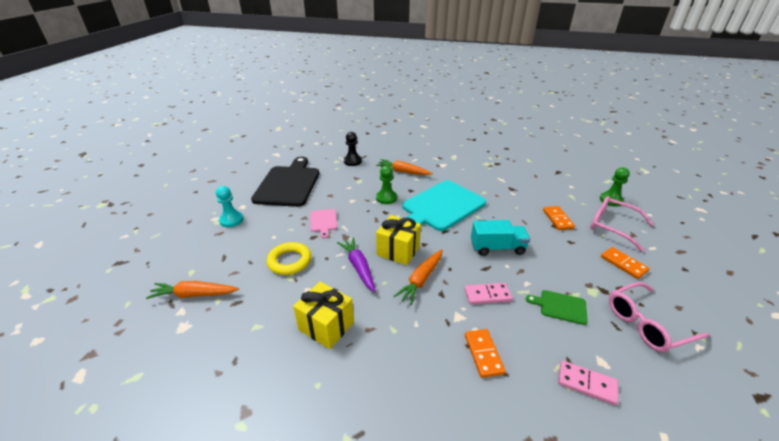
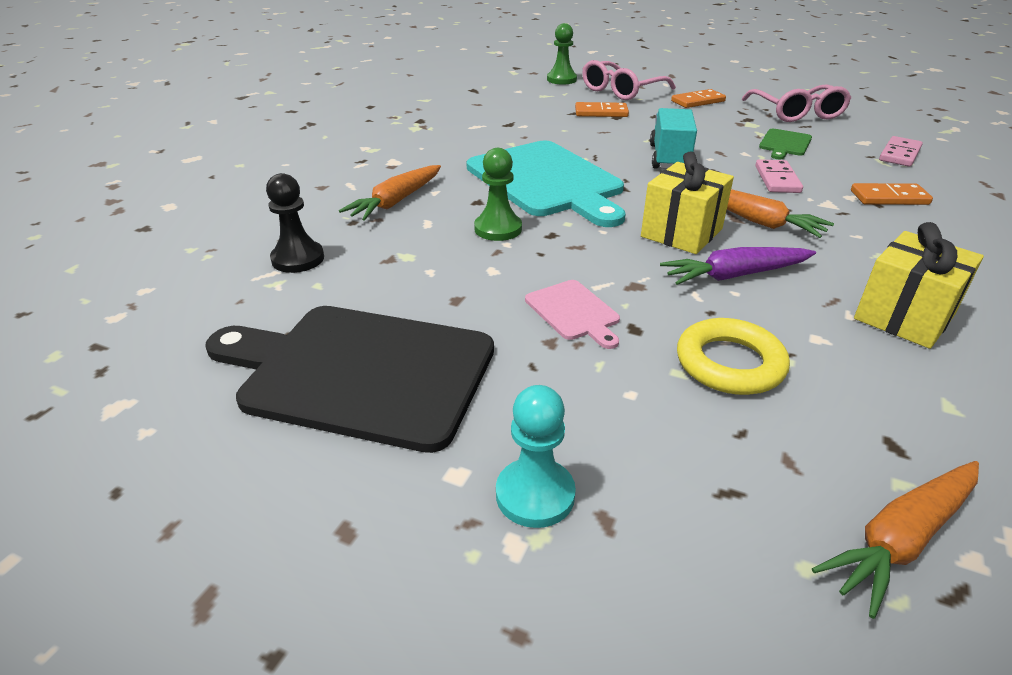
camera: 80 degrees left, 0 degrees up
(194, 294) = (901, 539): orange carrot -> orange carrot turned 45 degrees clockwise
(323, 221) = (574, 312): pink cutting board -> pink cutting board turned 60 degrees clockwise

